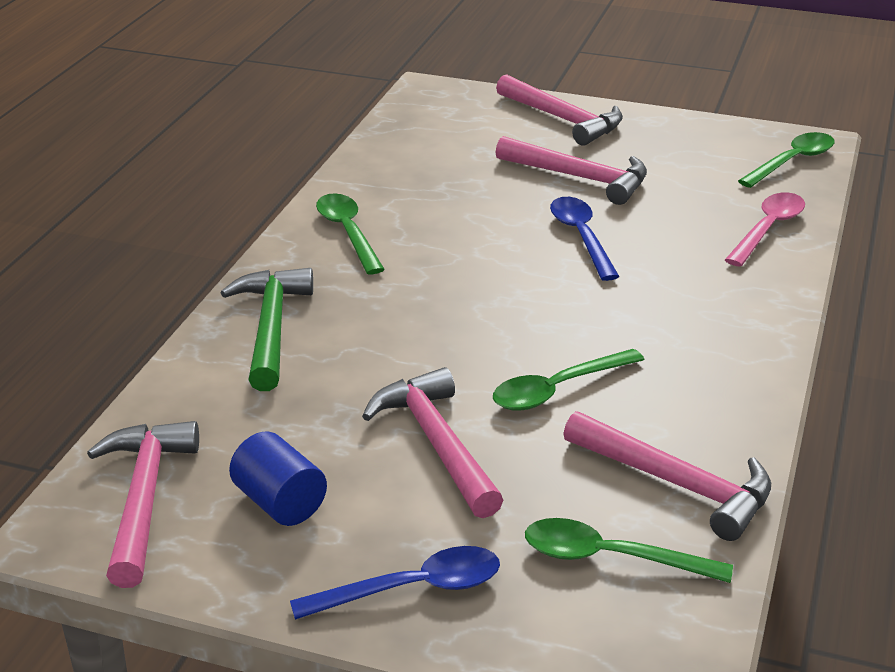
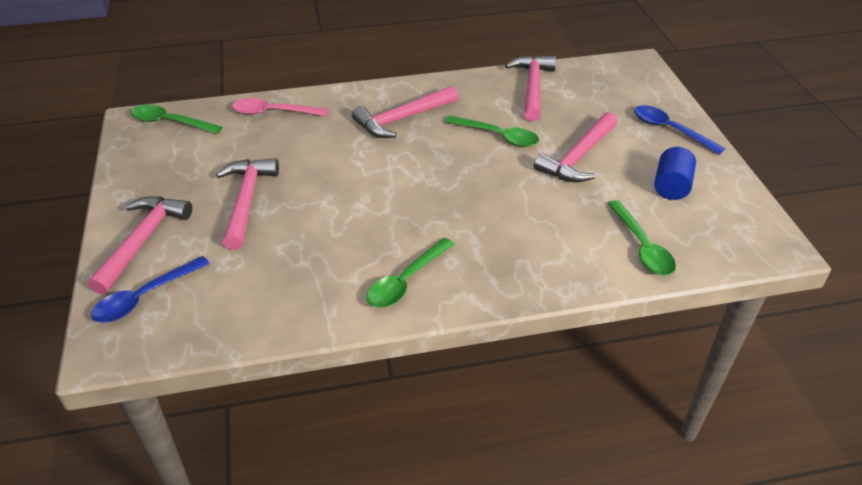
camera: 120 degrees left, 10 degrees up
(144, 498) = (723, 232): pink hammer -> pink hammer (402, 119)
(271, 328) = (547, 261): green hammer -> none
(581, 237) = (332, 175): blue spoon -> blue spoon (144, 297)
(610, 558) = (594, 91): green spoon -> green spoon (642, 247)

